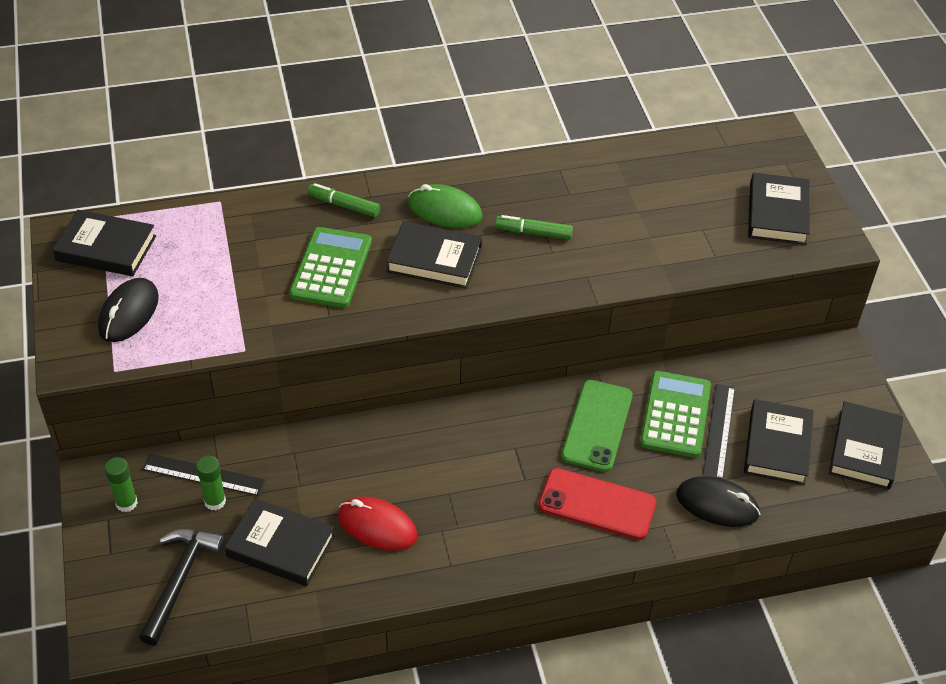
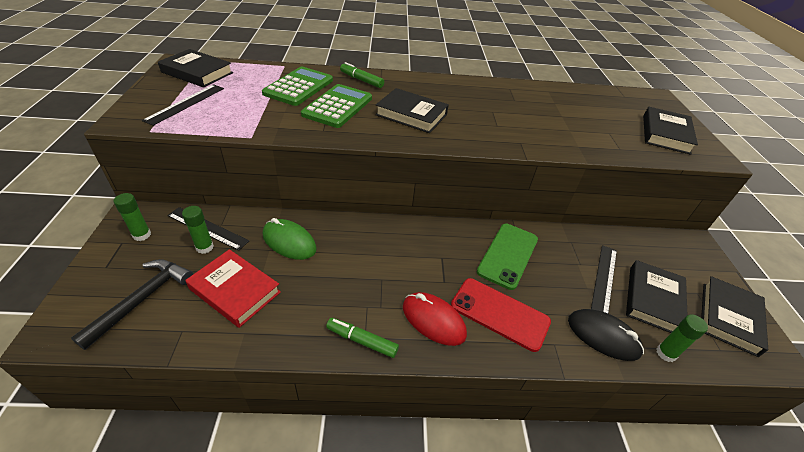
camera: 10 degrees right, 5 degrees down
(129, 313) = (185, 104): black mouse -> black ruler
(280, 546) = (235, 291): black book -> red book
(377, 526) = (317, 292): red mouse -> red mouse (433, 320)
(444, 210) = (427, 93): green mouse -> green mouse (289, 242)
(533, 233) = (486, 114): green marker -> green marker (362, 341)
(675, 415) = (569, 260): green calculator -> green calculator (299, 87)
(787, 508) = (666, 353): none -> green glue stick

